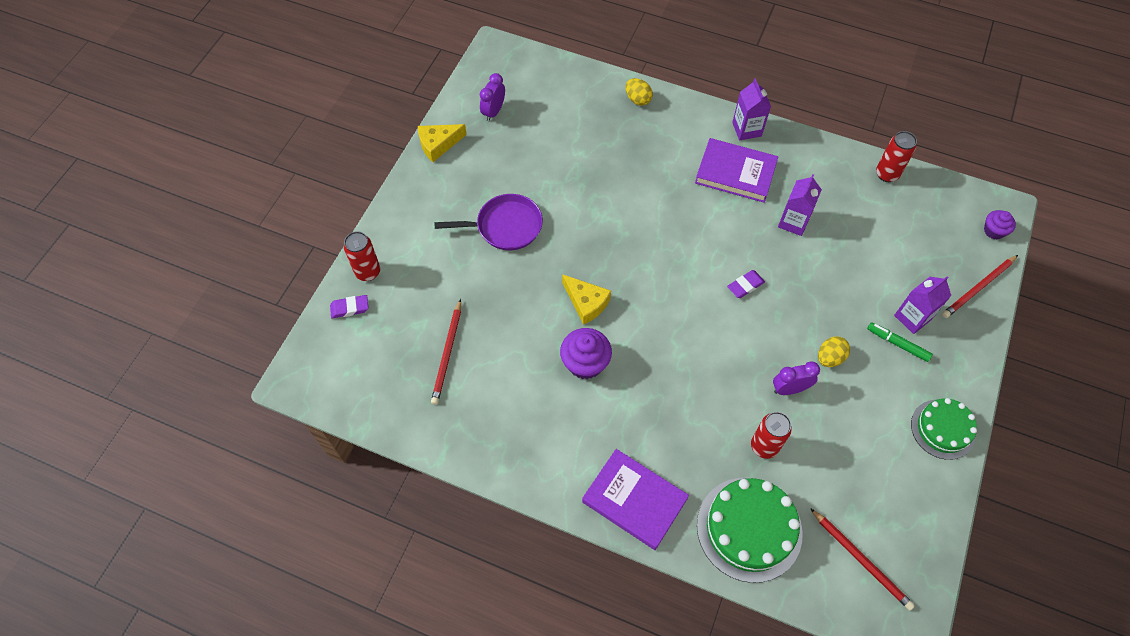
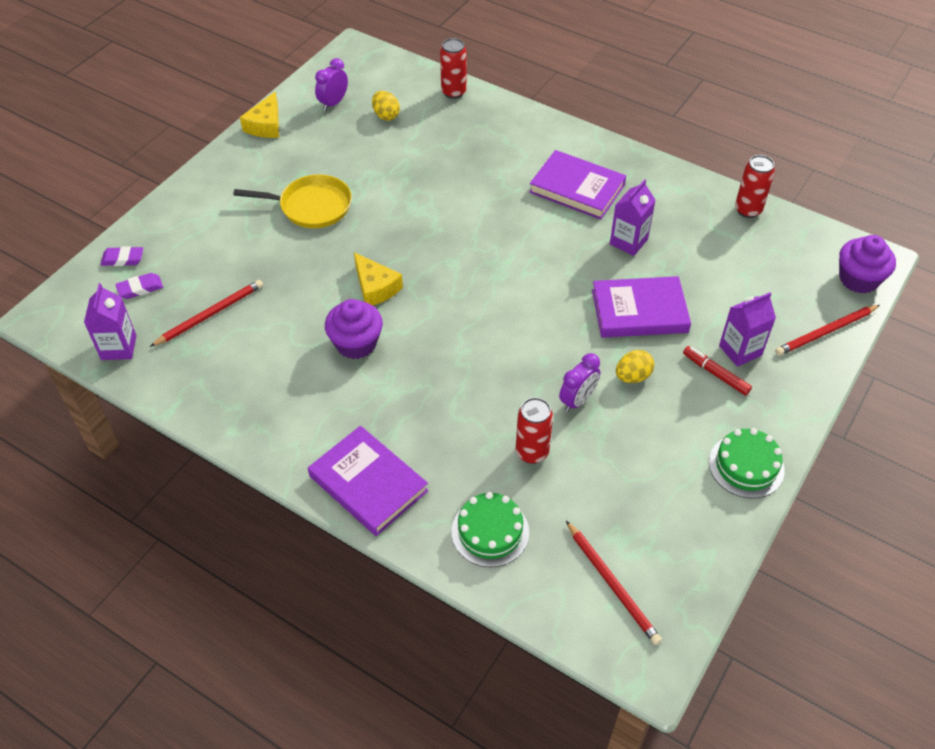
camera: 10 degrees right, 10 degrees down
(368, 272) = (153, 229): red can -> red can (453, 92)
(438, 144) = (266, 125): yellow cheese -> yellow cheese turned 60 degrees counterclockwise
(447, 354) = (210, 314): red pencil -> red pencil turned 150 degrees counterclockwise
(505, 226) = (312, 206): purple pan -> yellow pan
(637, 99) = (490, 110): yellow egg -> yellow egg (386, 115)
(745, 286) = (556, 294): purple eraser -> purple eraser (140, 288)
(746, 129) = (601, 150): purple carton -> purple carton (119, 347)
(749, 529) = (490, 532): green cake -> green cake, size x0.63
(789, 389) = (577, 400): purple clock -> purple clock turned 135 degrees clockwise
(819, 291) = (639, 311): none -> purple book
(897, 344) = (715, 374): green marker -> red marker
(994, 231) = (858, 279): purple cupcake -> purple cupcake, size x1.64

